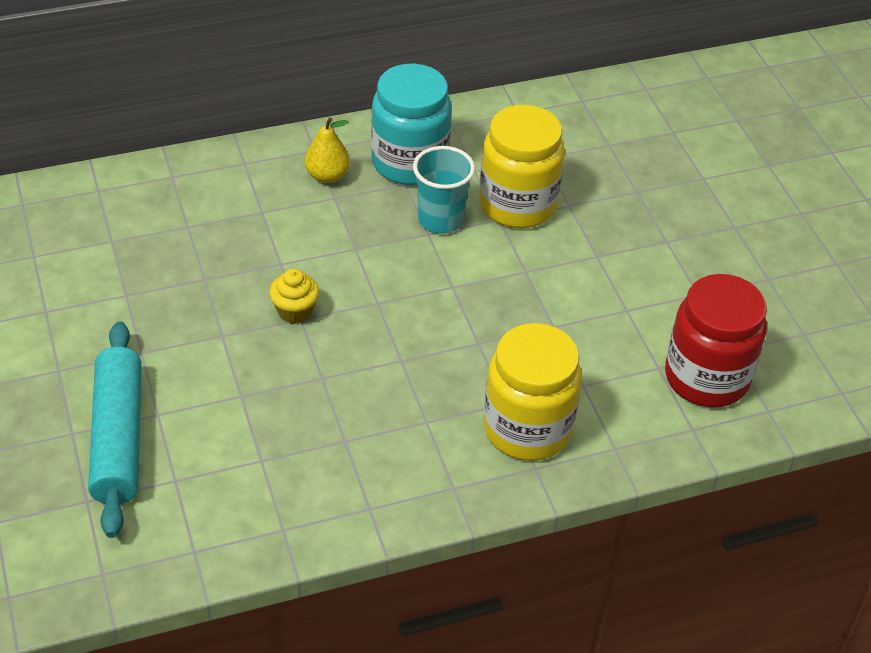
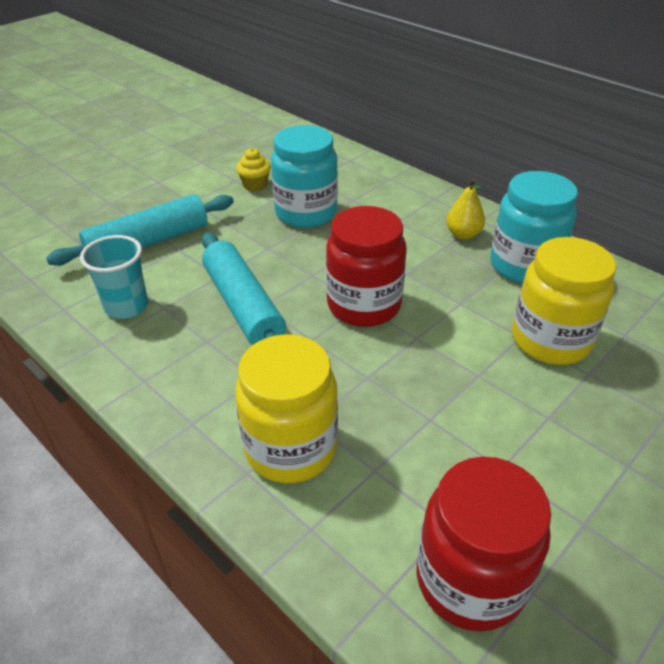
camera: 65 degrees right, 5 degrees down
(180, 276) = (306, 213): none -> turquoise jar
(295, 311) = (317, 269): yellow cupcake -> yellow cupcake (255, 185)
(310, 393) = (243, 306): none -> turquoise rolling pin
(380, 301) = (364, 305): none -> red jar
(440, 220) = (482, 304): turquoise cup -> turquoise cup (126, 307)

